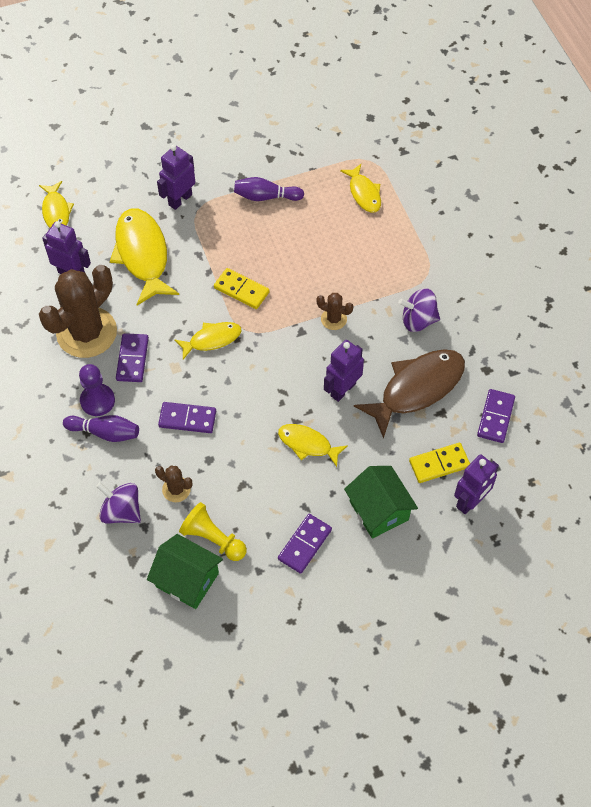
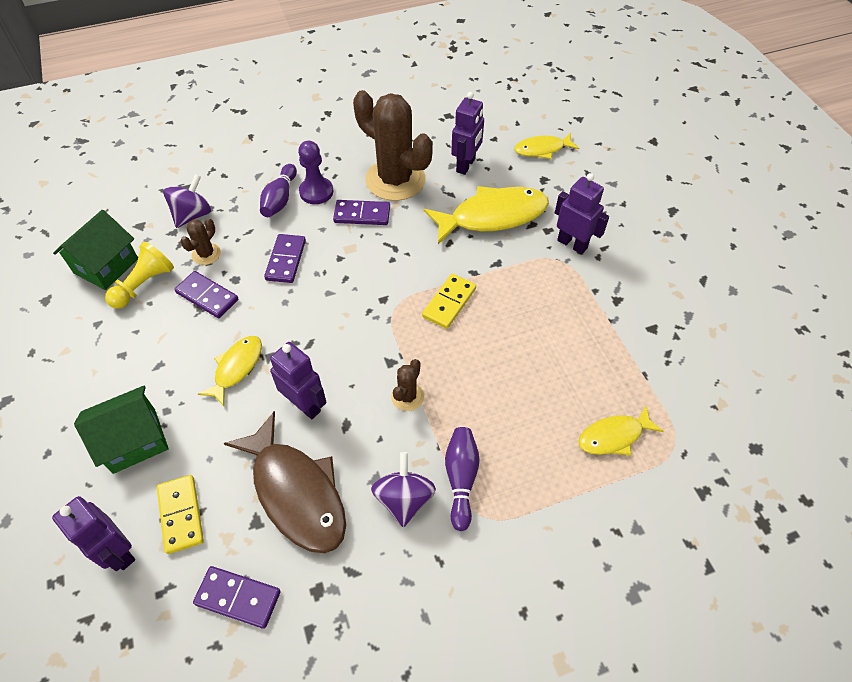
camera: 90 degrees right, 5 degrees down
(212, 340) = (382, 277): yellow fish -> none
(266, 197) = (589, 324): purple bowling pin -> purple bowling pin (461, 479)
(305, 544) = (113, 364): purple domino -> purple domino (207, 296)

